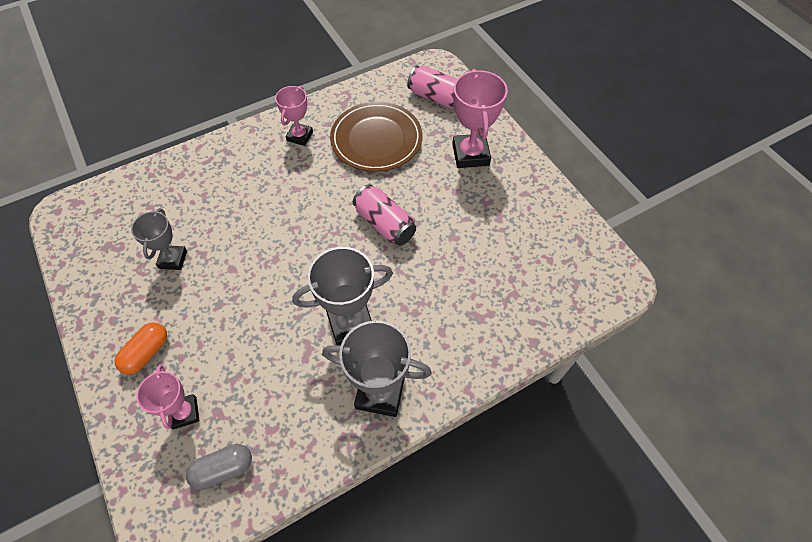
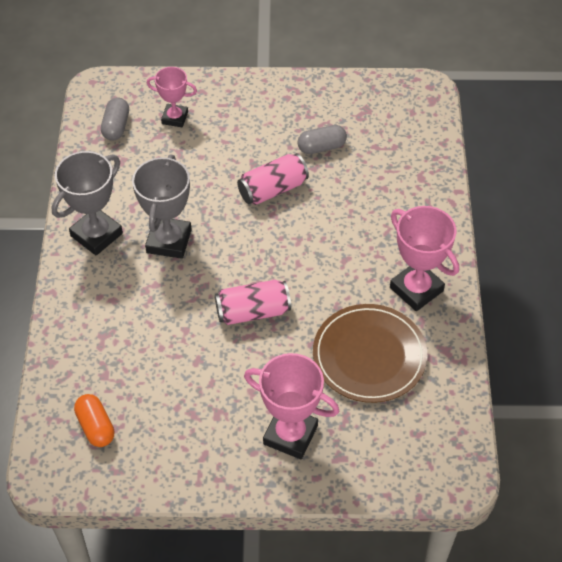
camera: 120 degrees right, 5 degrees down
(146, 353) = (241, 109): orange capsule -> orange capsule (95, 426)
(173, 259) = (321, 147): grey trophy -> grey capsule
(300, 136) = (416, 289): pink trophy -> pink trophy, size x1.60
(437, 98) = (399, 449): pink can -> pink can (273, 189)

